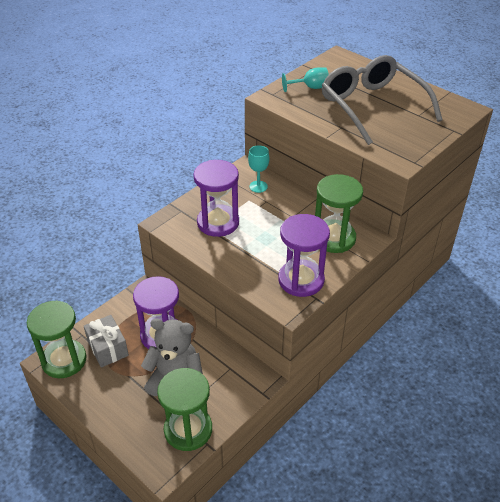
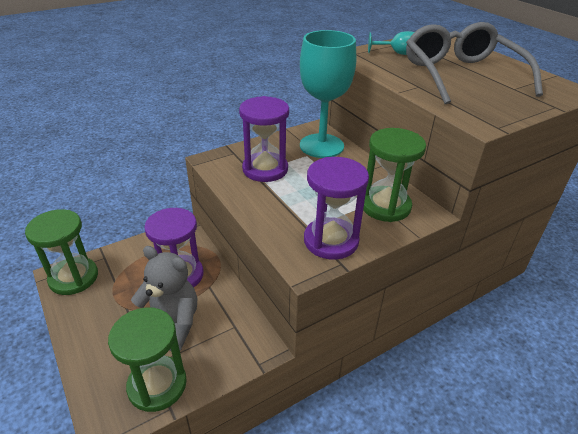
camera: 15 degrees right, 5 degrees down
(107, 348) = (121, 276): grey gift -> none
(258, 186) = (321, 146): turquoise goblet -> turquoise goblet, size x2.29

